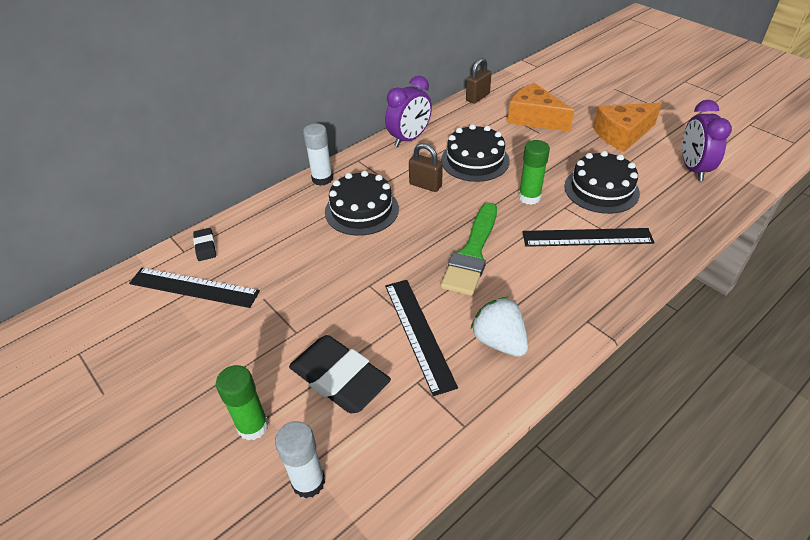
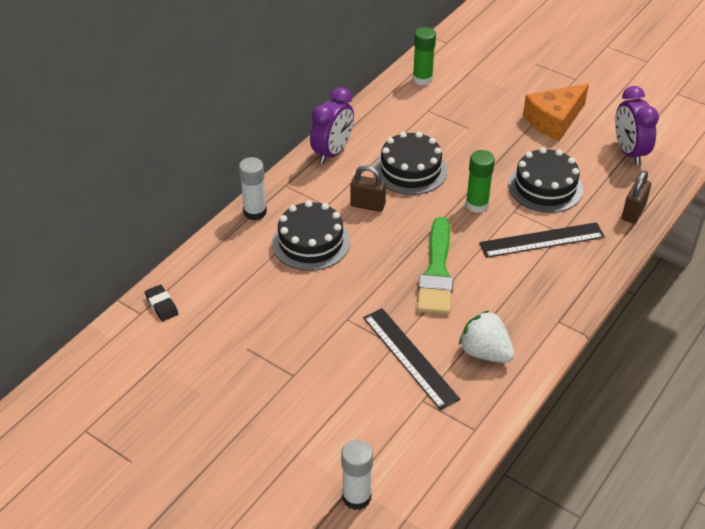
camera: 15 degrees left, 0 degrees up
(194, 287) = (170, 349): black ruler -> none
(253, 426) = (288, 463): green glue stick -> green glue stick (422, 79)
(339, 378) = (351, 409): black eraser -> none
(477, 97) = (391, 91): brown padlock -> brown padlock (633, 212)
(534, 118) = (459, 111): orange cheese -> none

